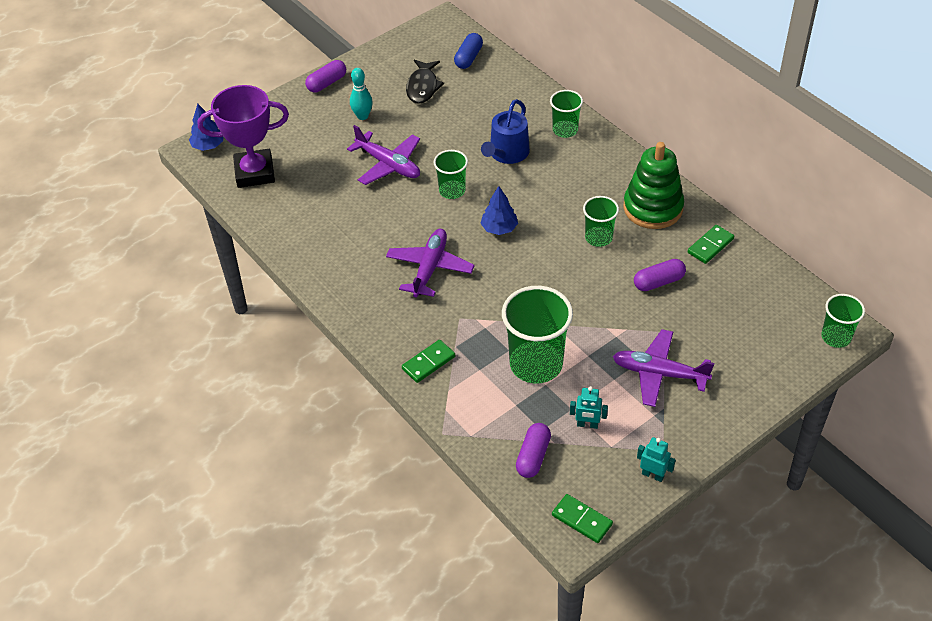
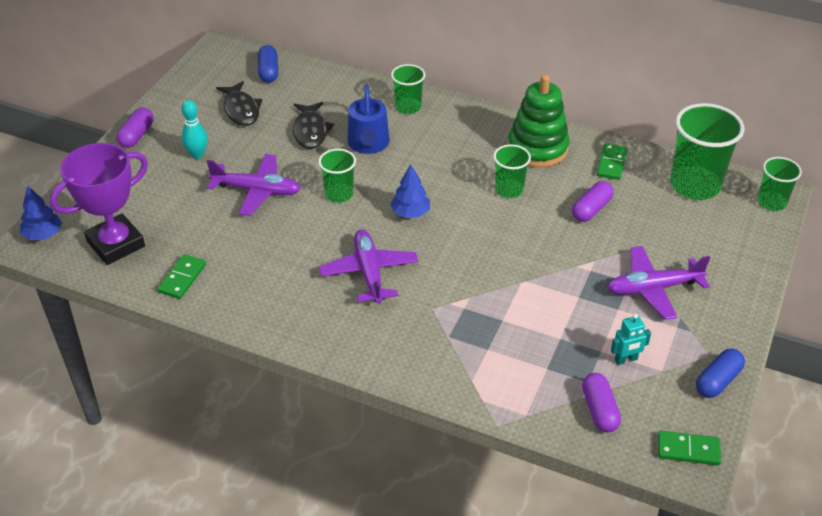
camera: 30 degrees left, 5 degrees down
(428, 362) = (433, 362): green domino -> green domino (182, 278)
(467, 125) = (310, 131): none -> black fish
(536, 364) = (537, 323): green cup -> green cup (695, 185)
(653, 475) = (717, 381): turquoise robot -> blue capsule

